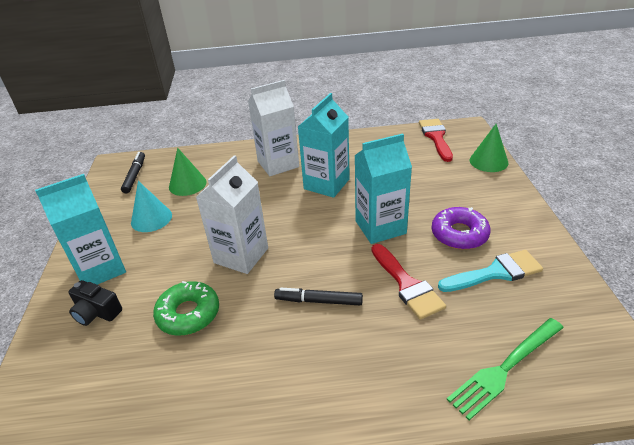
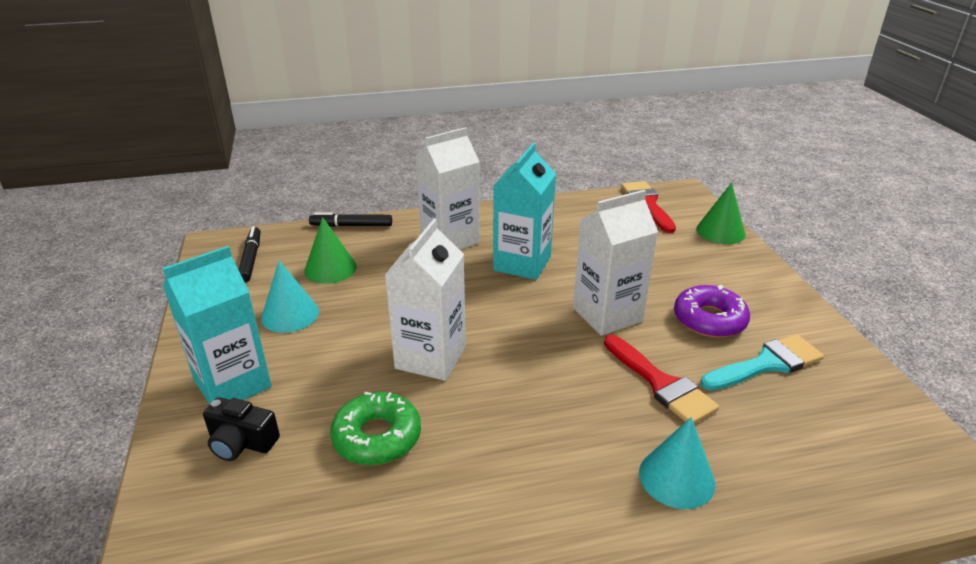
camera: 10 degrees left, 5 degrees down
(318, 301) = (552, 410): black marker -> black marker (351, 225)
(380, 227) = (607, 314): turquoise carton -> white carton
(398, 360) = (676, 477): none -> turquoise cone
(504, 369) = (811, 479): green fork -> none

